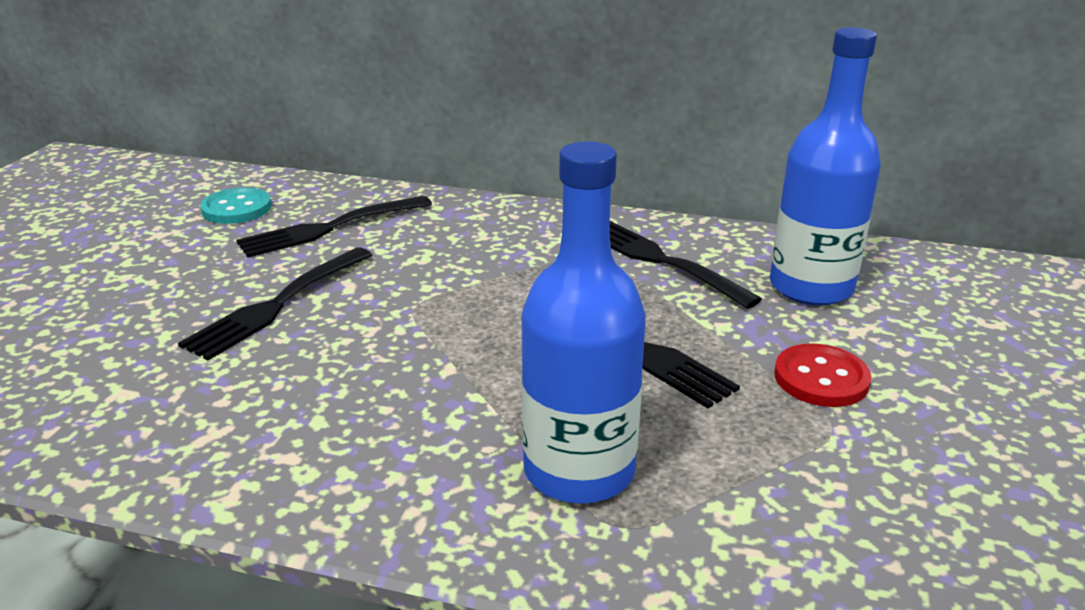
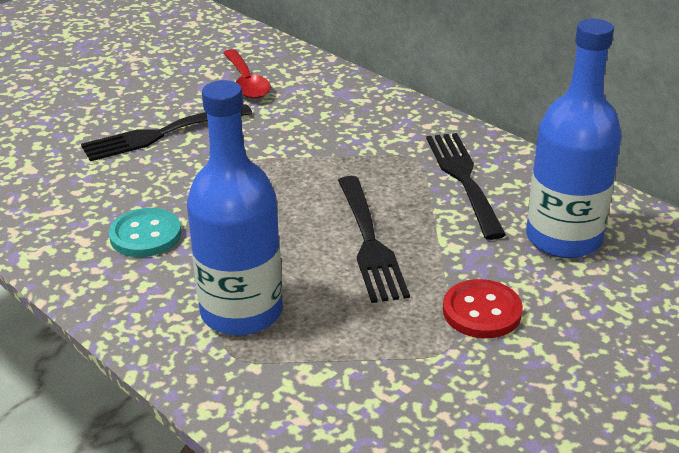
camera: 30 degrees right, 5 degrees up
(237, 209) = (197, 50): turquoise button -> turquoise button (145, 235)
(331, 227) = (246, 82): black fork -> red spoon

